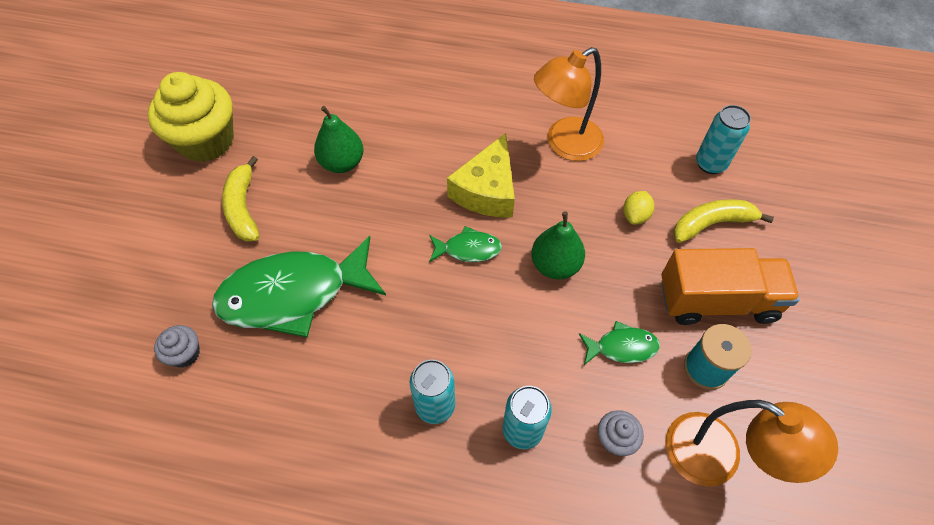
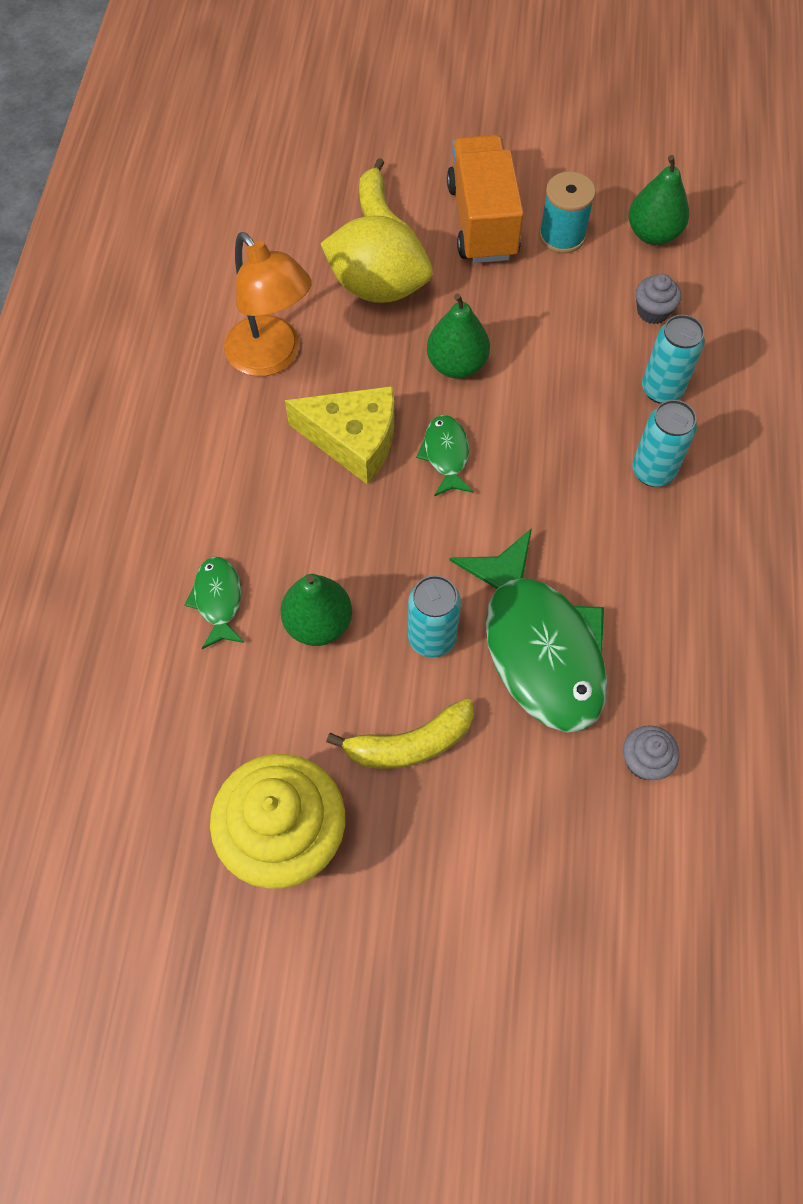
camera: 95 degrees left, 5 degrees up
(622, 347) = (551, 304): green fish -> green fish (218, 600)
(635, 215) = (378, 287): yellow lemon -> yellow lemon, size x2.26
(710, 163) = (295, 213): turquoise can -> turquoise can (432, 638)
(717, 458) = (653, 234): orange lamp -> green pear

